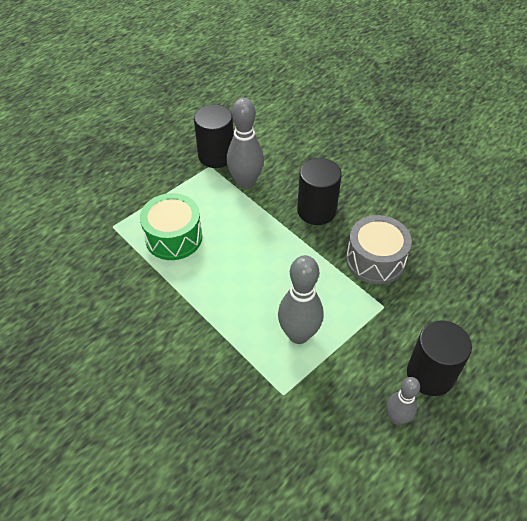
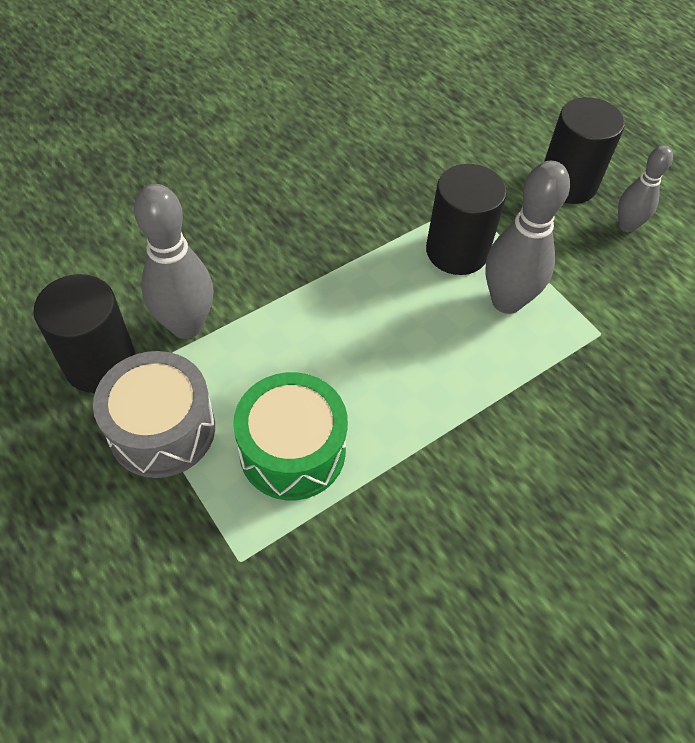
camera: 85 degrees left, 5 degrees up
(316, 210) = (278, 242): black cylinder -> black cylinder (457, 251)
(375, 260) = (387, 195): grey drum -> grey drum (162, 429)

